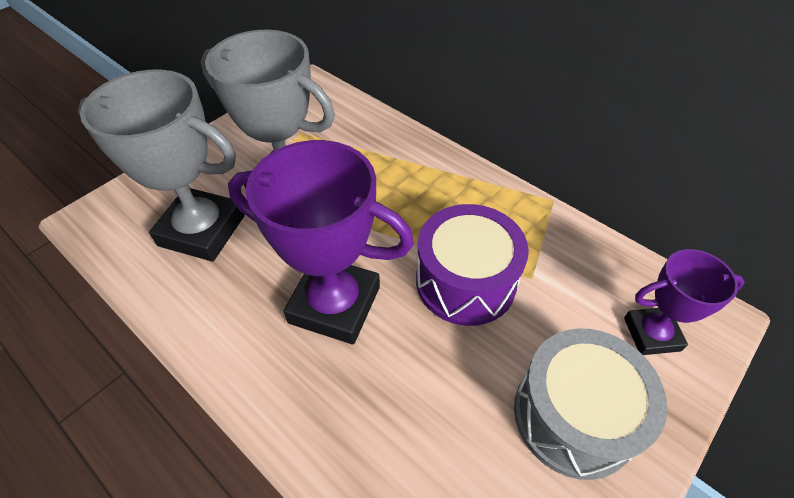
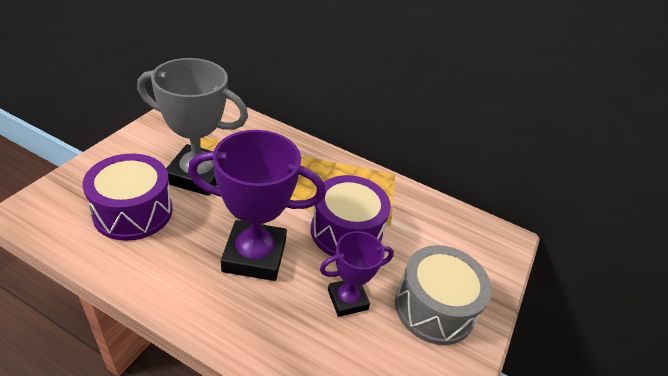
camera: 20 degrees left, 10 degrees down
(202, 230) = (133, 212): grey trophy -> purple drum
(651, 334) = (472, 253): purple trophy -> purple trophy (347, 300)

